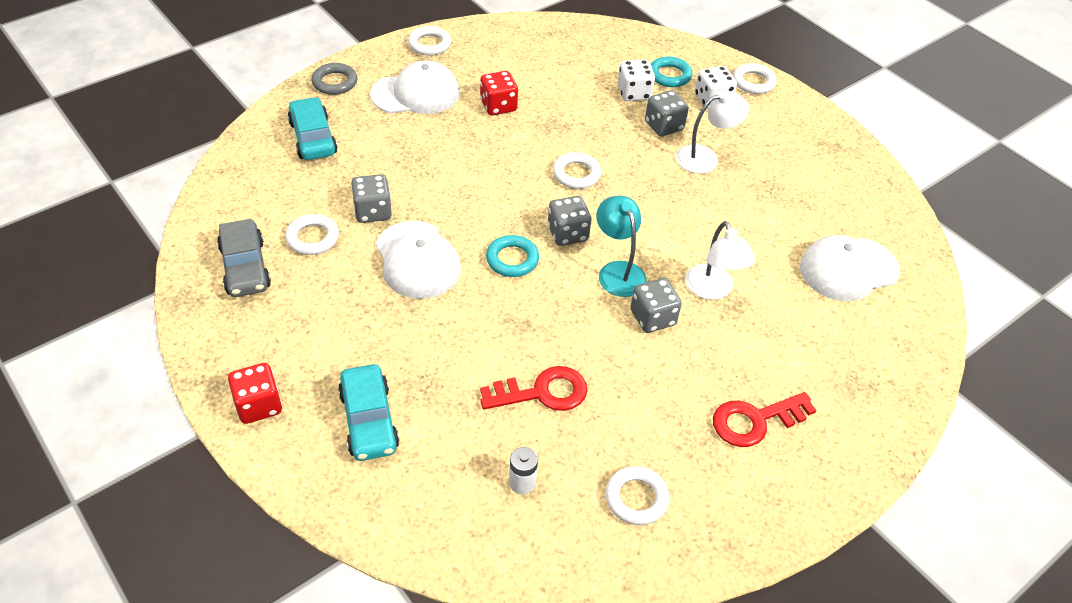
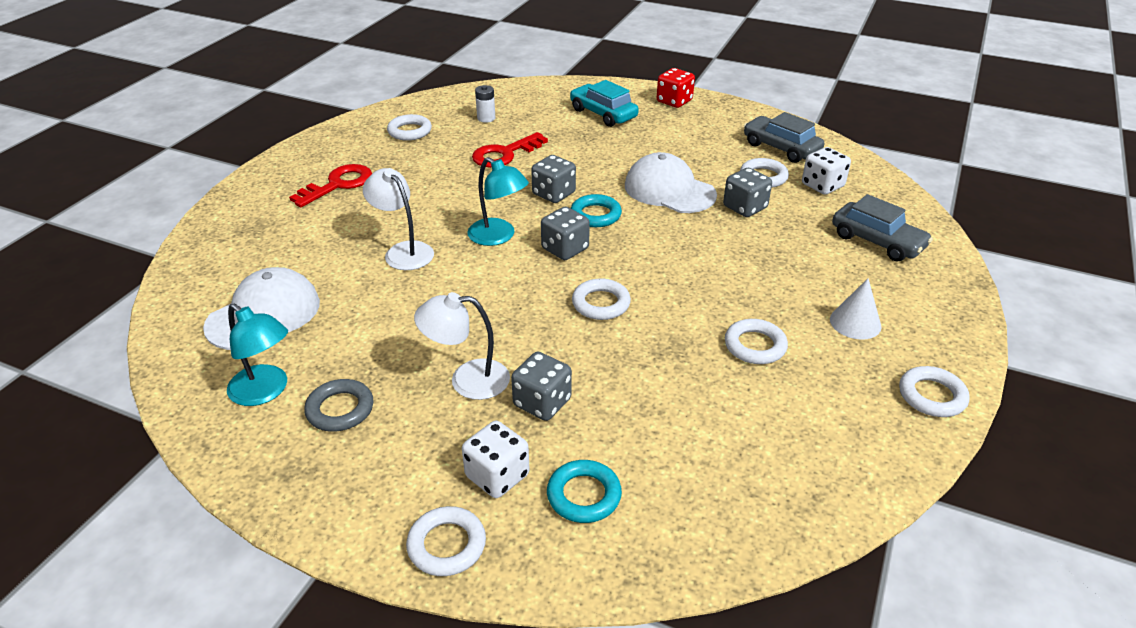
camera: 155 degrees right, 10 degrees down
(313, 138) = (877, 241): turquoise car -> grey car
(335, 82) = (947, 300): grey ring -> grey ring (340, 409)
(415, 93) = (855, 322): white cap -> white cone
(498, 106) = (755, 346): red dice -> white ring
(634, 93) = (613, 438): white dice -> white dice (822, 185)
(652, 318) = (448, 216): grey dice -> grey dice (554, 194)
(705, 157) = (467, 380): white lamp -> white lamp turned 45 degrees clockwise
(848, 202) = (265, 391): none -> turquoise lamp

